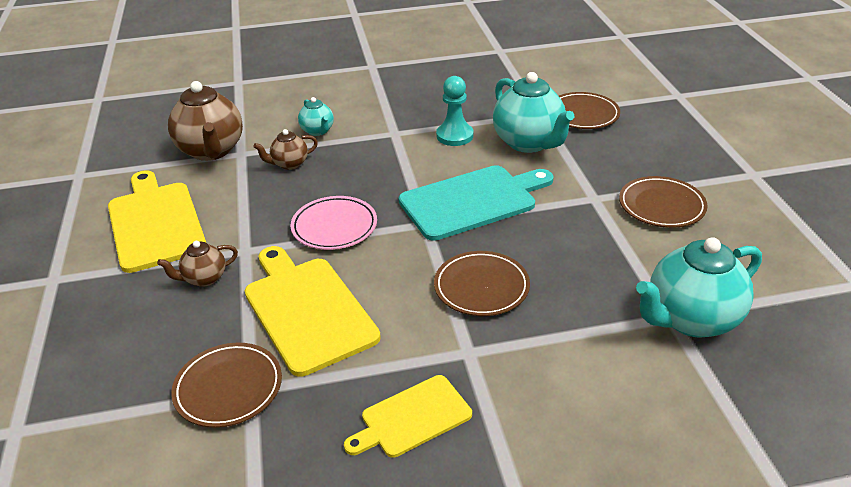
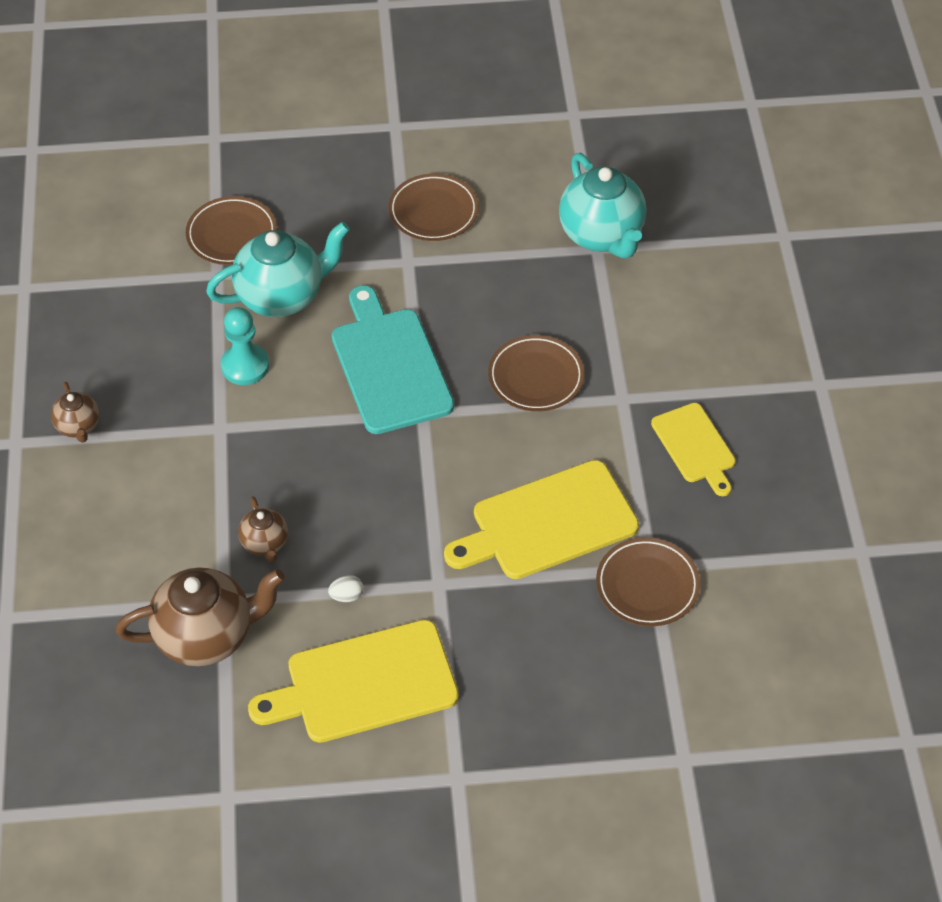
camera: 85 degrees left, 15 degrees up
(204, 278) = (482, 620): brown teapot -> brown teapot (78, 427)
(238, 205) = (347, 596): none -> white egg
(318, 131) = (189, 512): turquoise teapot -> none
(334, 227) = (411, 497): pink plate -> none

